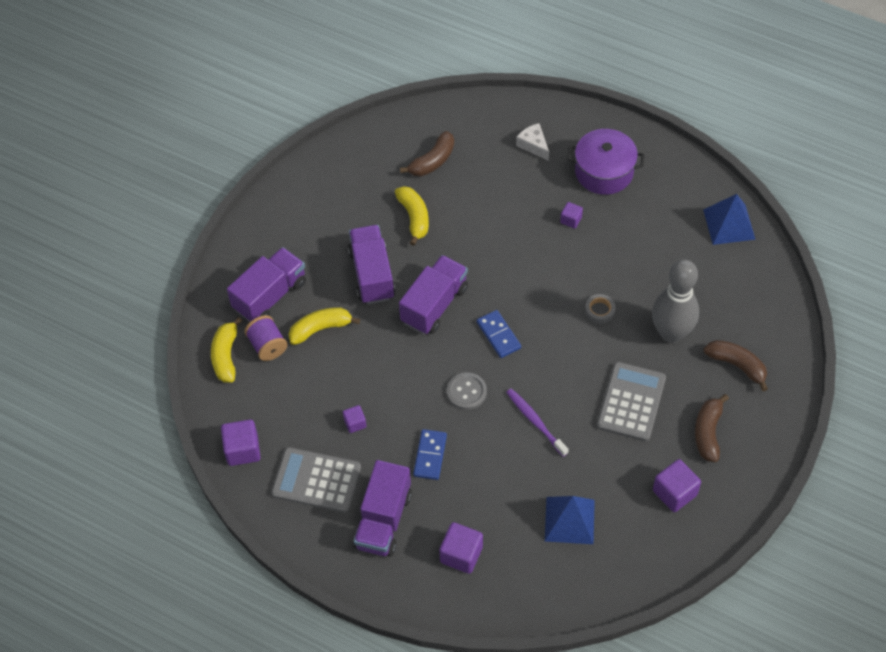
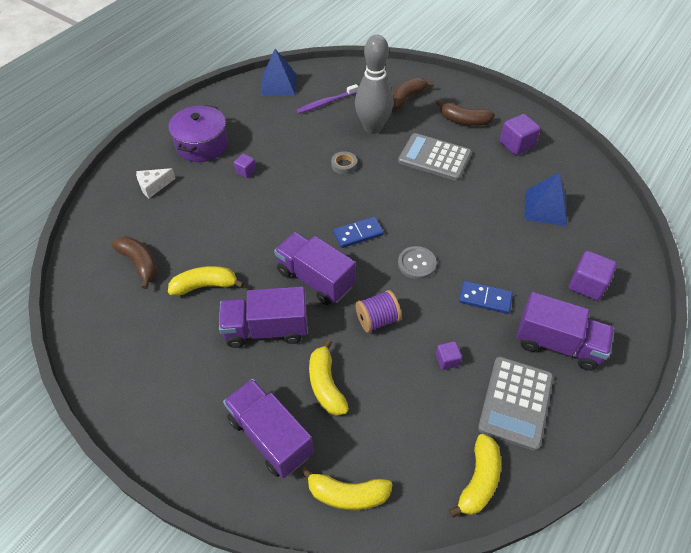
camera: 85 degrees left, 5 degrees down
(242, 450) = (478, 480): purple cube -> yellow banana
(267, 346) = (340, 443): purple spool -> purple spool (377, 320)
(535, 421) = (450, 218): purple toothbrush -> purple toothbrush (326, 103)

